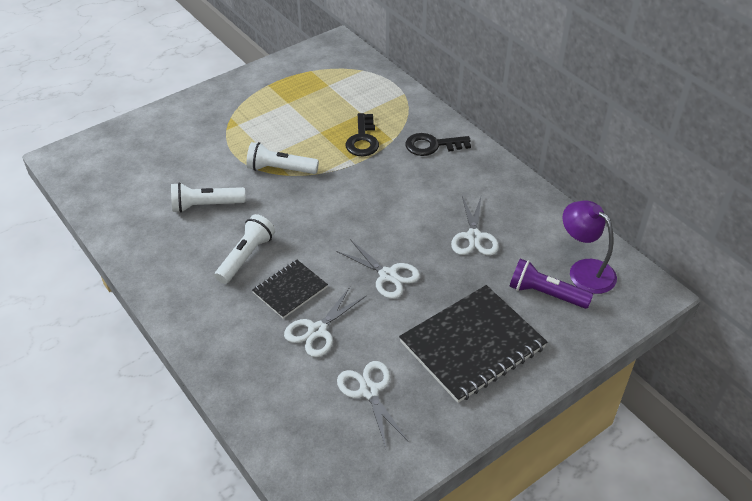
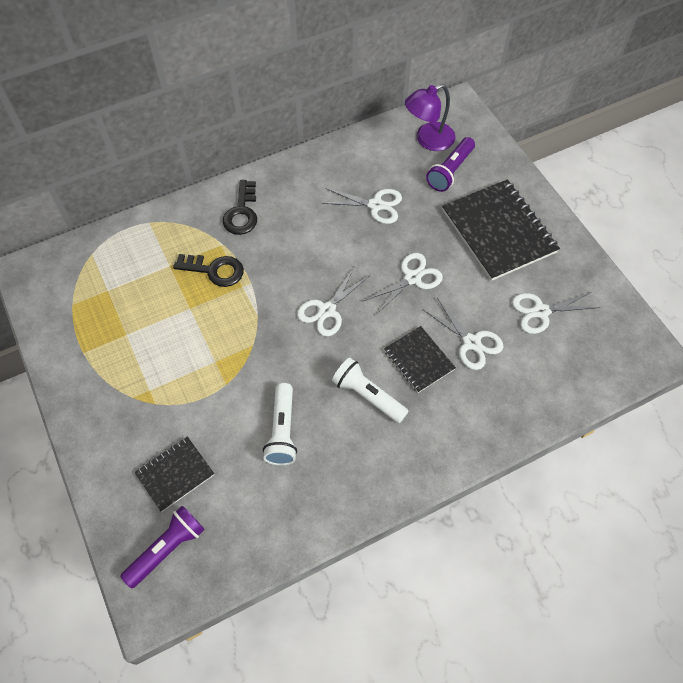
camera: 80 degrees left, 15 degrees up
(103, 158) = (167, 549): none -> purple flashlight
(164, 151) = (175, 474): none -> black notebook
(280, 169) = (241, 352): white flashlight -> none
(335, 217) = (327, 310): none -> white scissors

